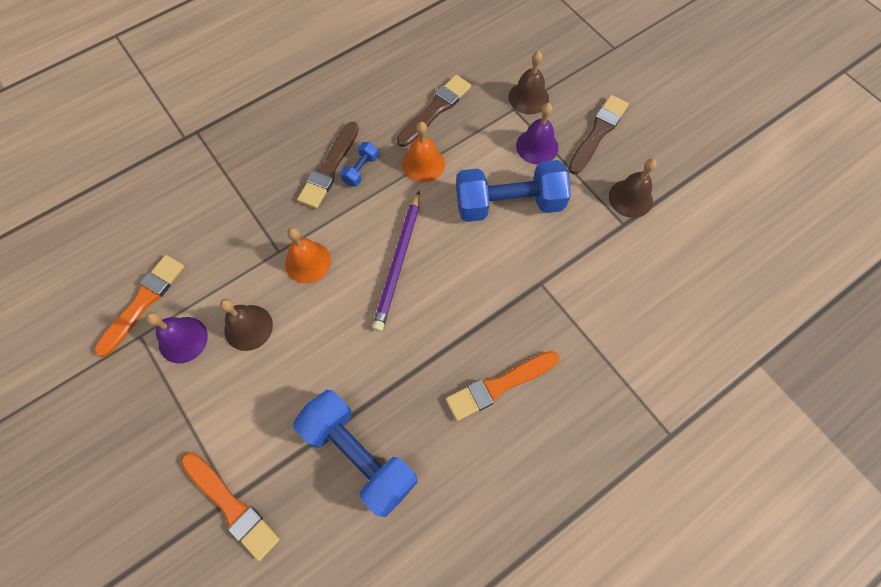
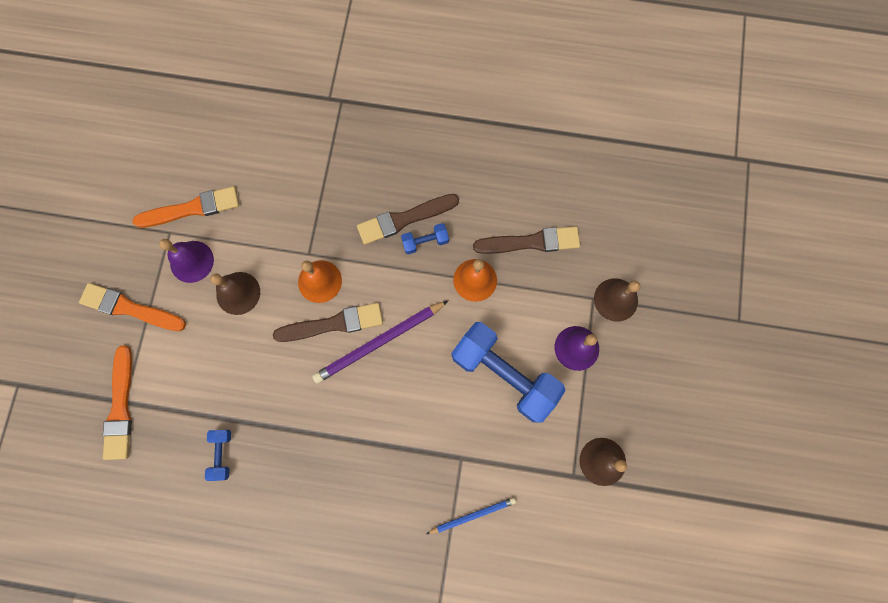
camera: 45 degrees right, 10 degrees up
(359, 455) = (222, 454): blue dumbbell -> blue dumbbell, size x0.44
(499, 385) = (355, 501): orange brush -> orange brush (130, 308)
(589, 312) = (472, 515): none -> blue pencil
(597, 133) = (638, 383): brown brush -> brown brush (333, 324)

